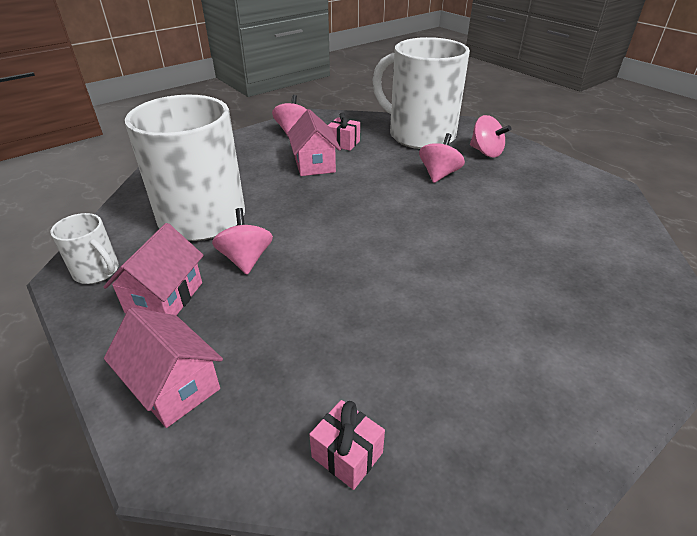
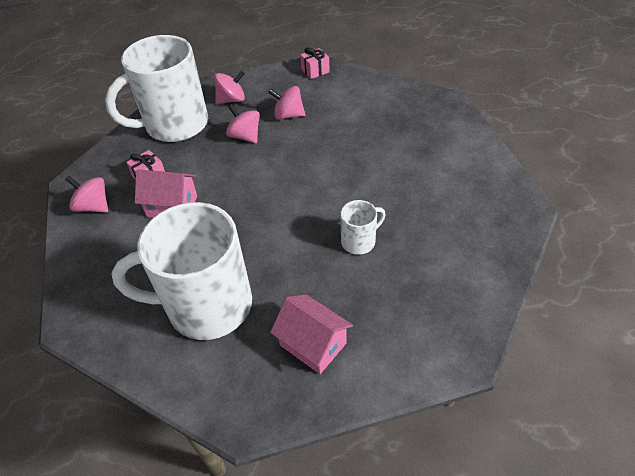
camera: 65 degrees left, 10 degrees up
(97, 271) = (251, 396): white mug -> white mug (359, 241)
(174, 386) = (410, 345): pink house -> none
(246, 259) = (290, 282): pink spinning top -> pink spinning top (288, 115)
(347, 455) = (486, 266): pink gift -> pink gift (315, 71)

